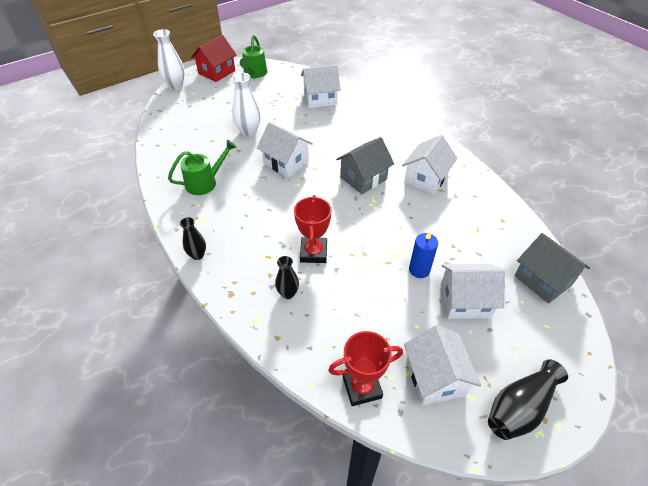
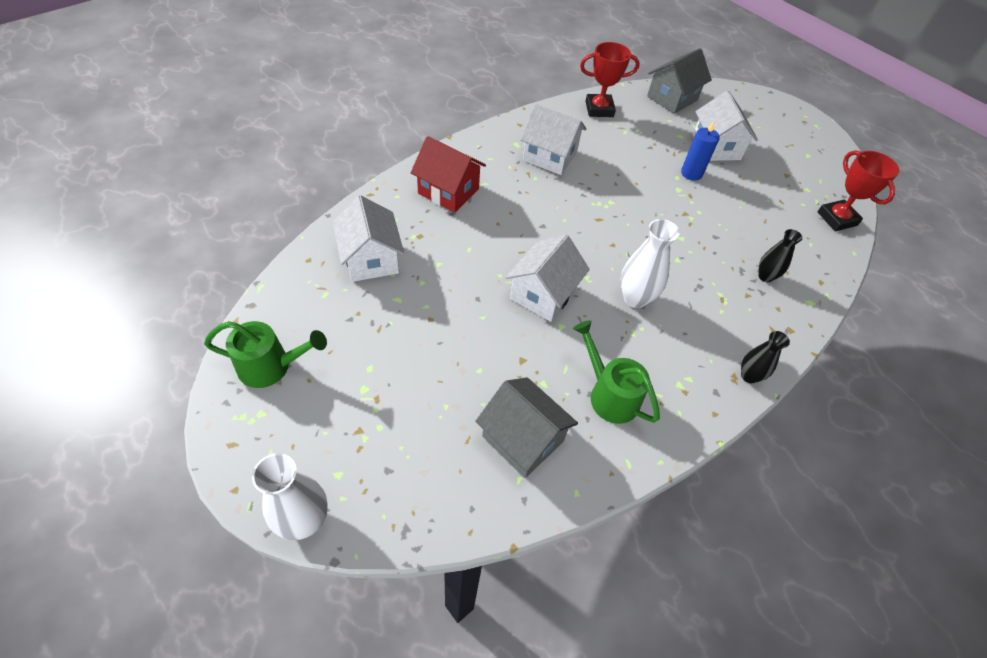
camera: 100 degrees left, 5 degrees up
(217, 72) = (254, 441): red house -> red house (448, 191)
(249, 132) = (471, 351): white vase -> white vase (635, 298)
(313, 252) = (700, 256): red trophy -> red trophy (599, 109)
(363, 178) = (561, 211): grey house -> grey house (522, 439)
(435, 377) = (802, 173): white house -> none
(519, 408) = (803, 132): black vase -> none

